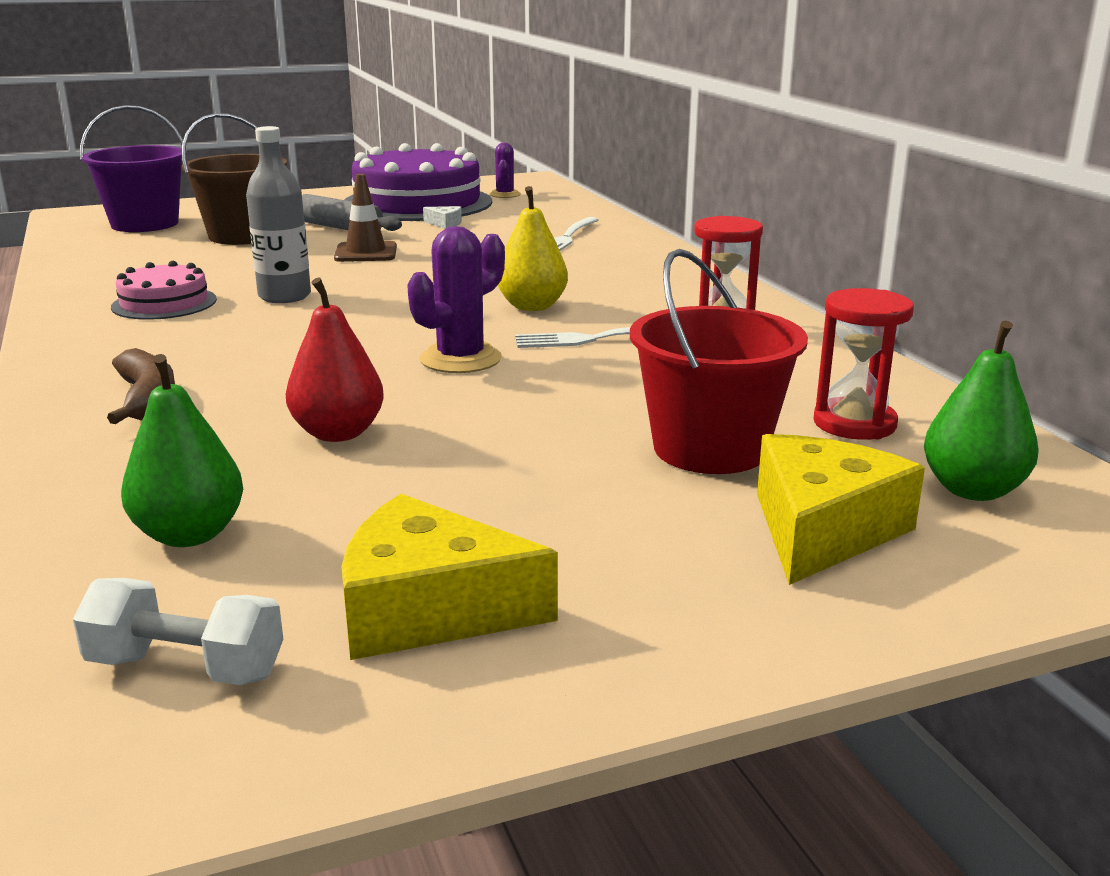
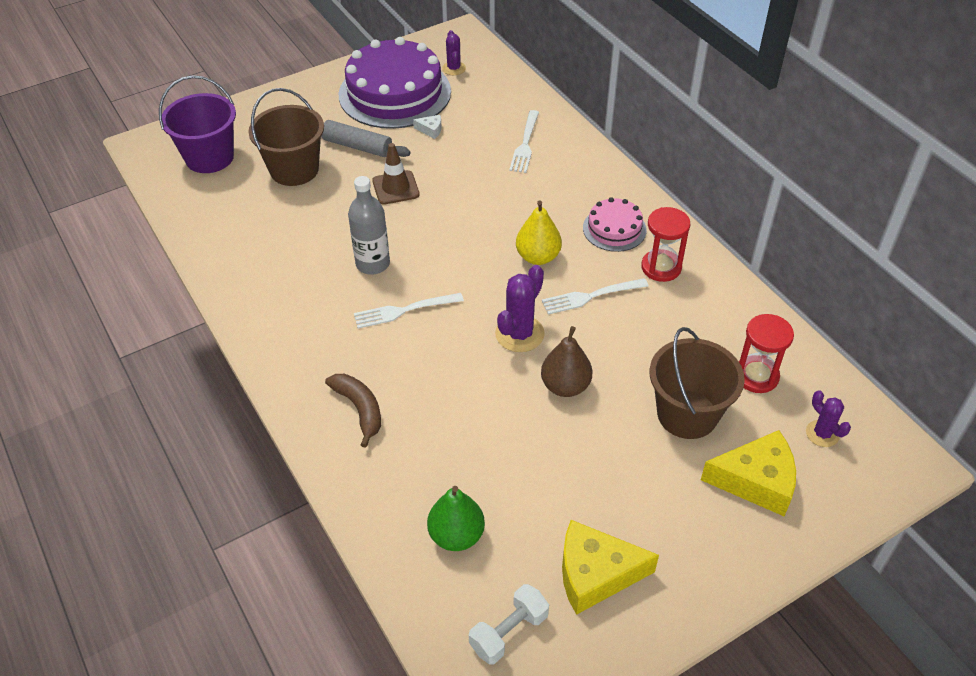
camera: 10 degrees left, 25 degrees up
(164, 303) = (298, 285): pink cake -> pink cake (614, 229)
(186, 667) = (509, 632): white dumbbell -> white dumbbell turned 45 degrees counterclockwise
(297, 330) = (404, 310): none -> white fork
(338, 433) = (485, 429): red pear -> none
(505, 406) = (565, 386): none -> brown pear
(710, 449) = (687, 414): red bucket -> brown bucket
(822, 530) = (756, 481): yellow cheese -> yellow cheese turned 75 degrees clockwise
(972, 490) = (822, 433): green pear -> purple cactus

